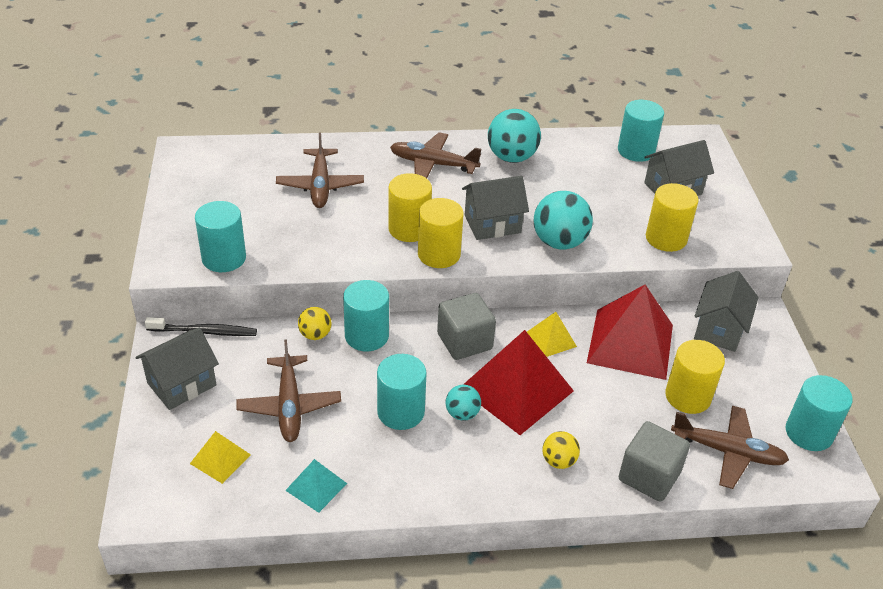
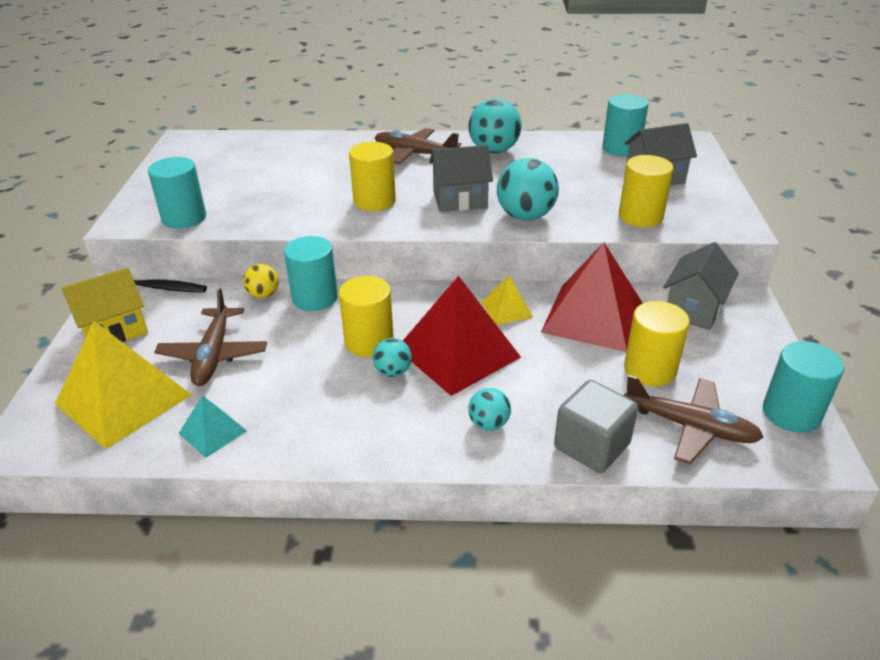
camera: 10 degrees right, 5 degrees down
(182, 384) = (114, 330): grey house -> yellow house
(220, 459) = (123, 399): yellow pyramid -> yellow pyramid, size x2.07
(320, 185) = (300, 166): brown plane -> none
(401, 412) = (327, 366): turquoise cylinder -> none
(439, 254) = (397, 222): yellow cylinder -> yellow cylinder (369, 341)
(464, 341) = (414, 307): grey cube -> none
(558, 461) = (489, 424): yellow ball -> turquoise ball

